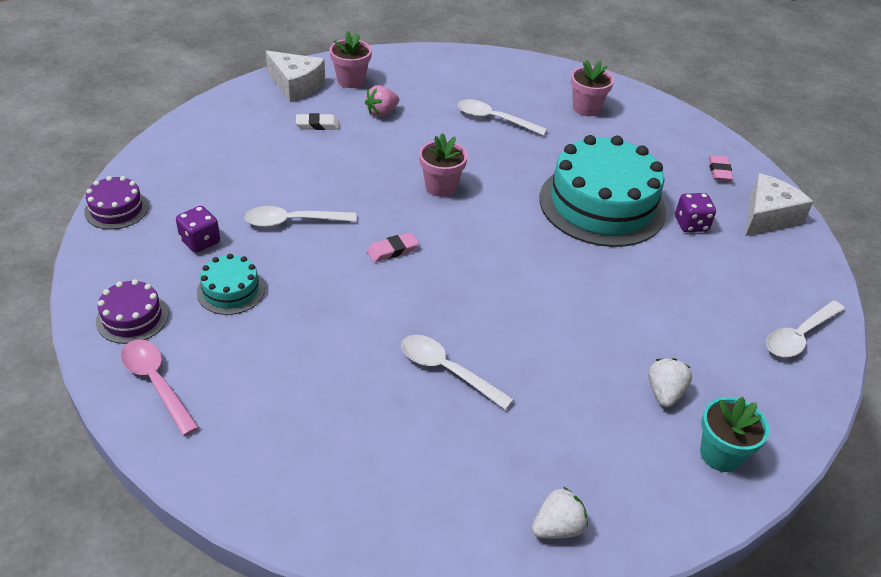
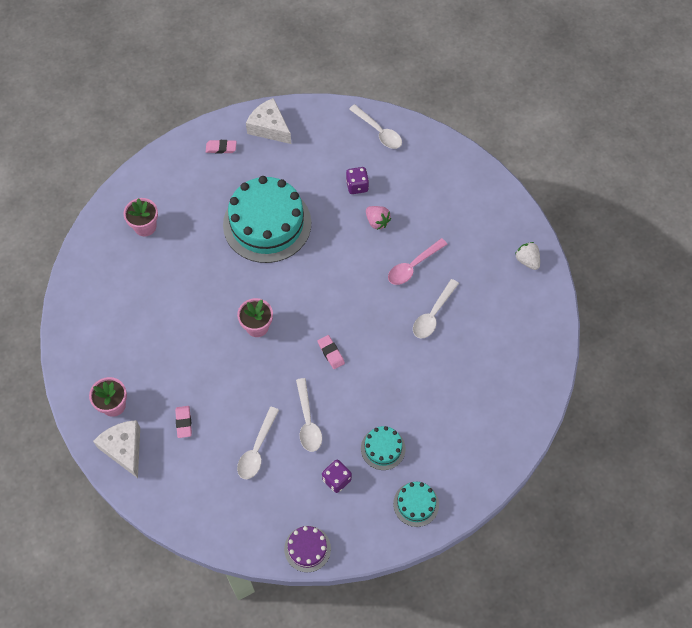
camera: 90 degrees left, 20 degrees up
(132, 317) = (416, 504): purple cake -> turquoise cake
(156, 383) = (467, 474): pink spoon -> pink spoon (413, 266)
(296, 85) = (124, 449): white cheese -> white cheese turned 60 degrees counterclockwise
(317, 125) = (183, 422): white eraser -> pink eraser
(382, 112) = (162, 375): pink strawberry -> pink strawberry (377, 222)
(494, 119) = (166, 292): white spoon -> white spoon (257, 449)
(664, 393) = (432, 204): white strawberry -> none
(691, 224) = (283, 173): purple dice -> purple dice (357, 186)
(720, 454) = (470, 183): turquoise flower pot -> none

